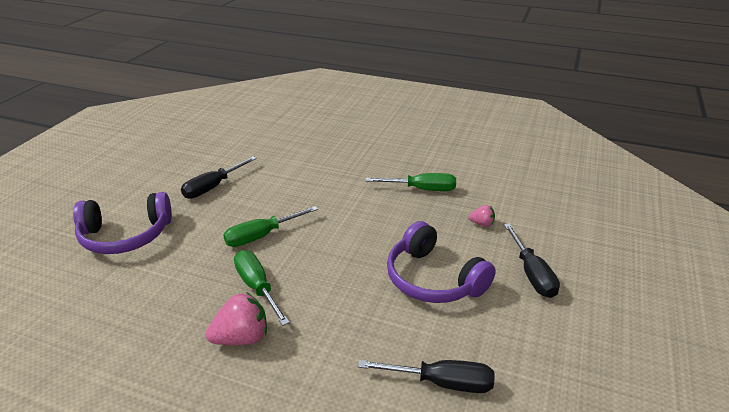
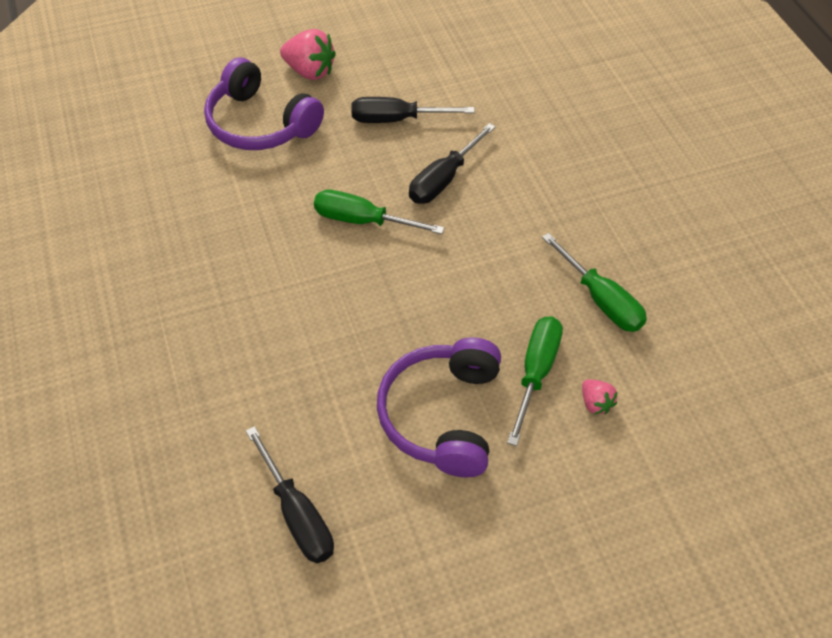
camera: 50 degrees right, 20 degrees up
(242, 338) = (216, 316): pink strawberry -> pink strawberry (310, 71)
(257, 287) = (288, 276): green screwdriver -> green screwdriver (536, 372)
(532, 274) = (548, 508): black screwdriver -> black screwdriver (443, 179)

